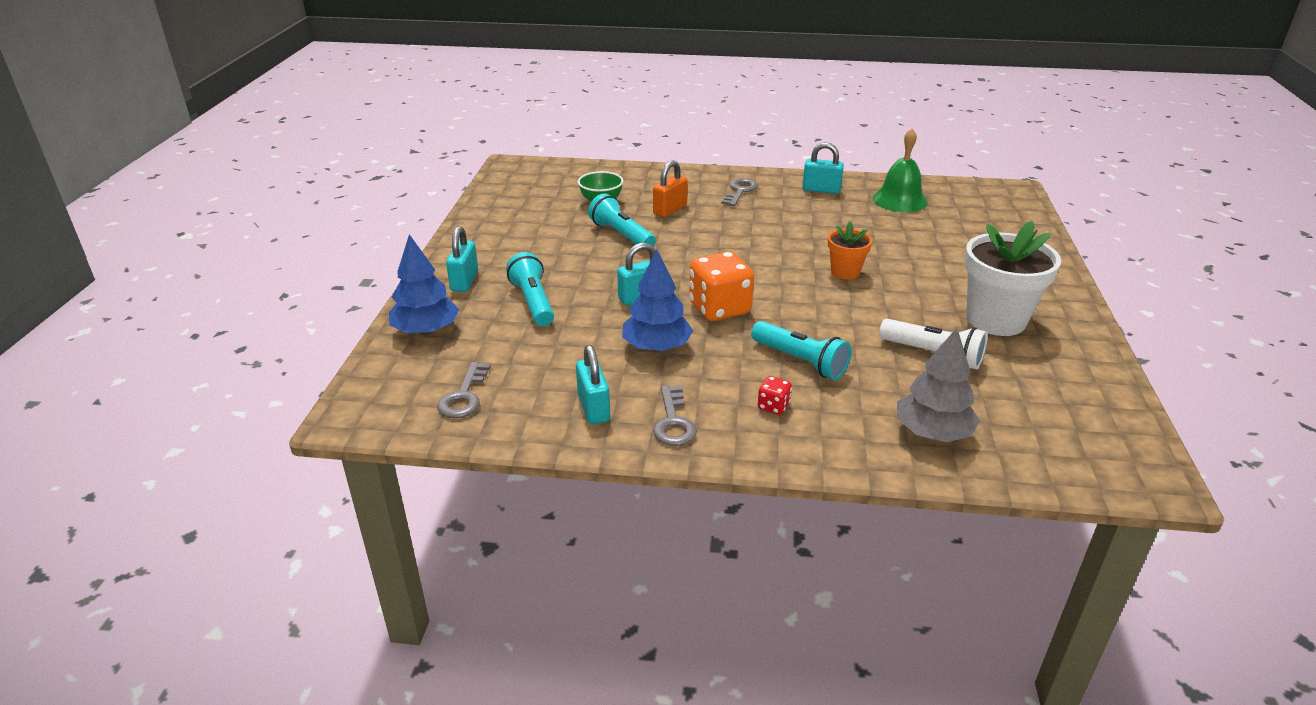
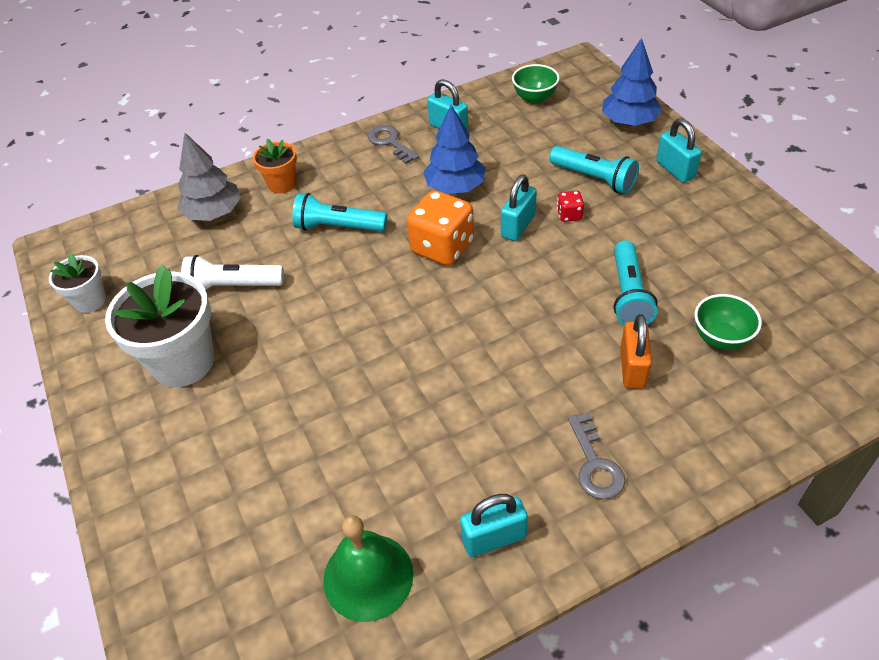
camera: 150 degrees right, 15 degrees up
(464, 396) = (534, 98): grey key -> green bowl
(621, 235) = (628, 294): turquoise flashlight -> turquoise flashlight turned 75 degrees clockwise
(773, 406) = (334, 182): red dice -> red dice (569, 215)
(845, 272) = (360, 359): orange flower pot -> orange flower pot (282, 184)
(1094, 400) = (90, 301): none -> white flower pot

